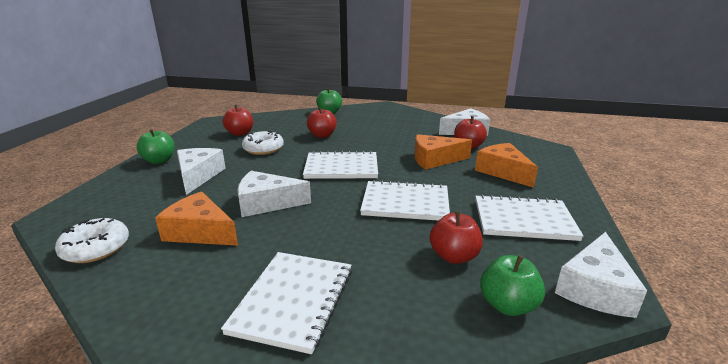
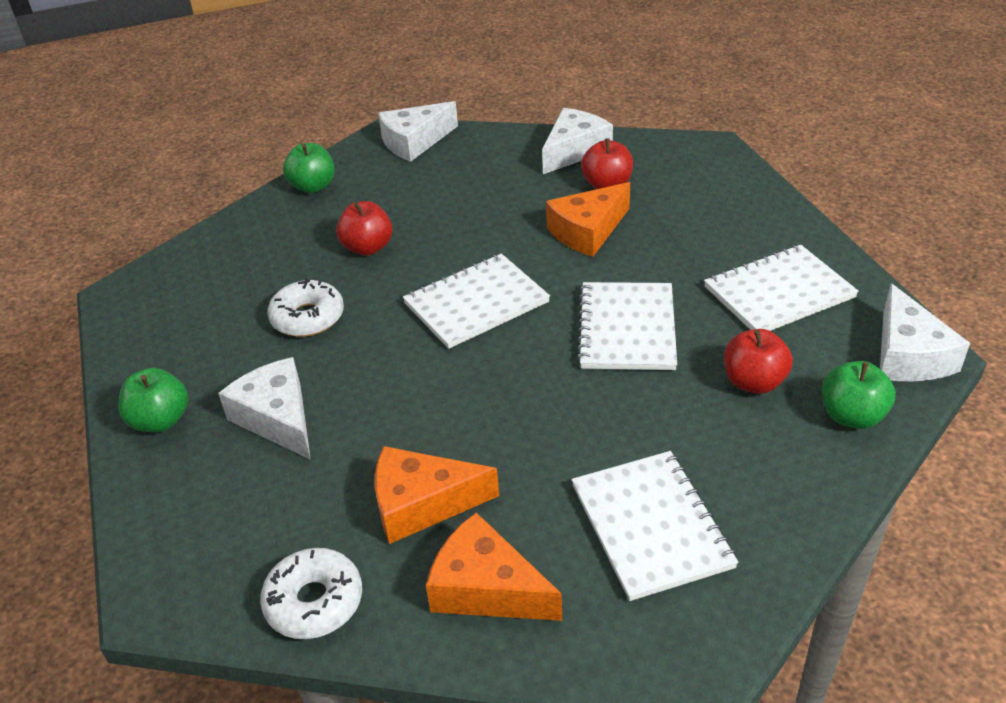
camera: 30 degrees left, 15 degrees up
(240, 133) = (217, 300): red apple -> none
(266, 203) = (450, 415): white cheese -> white cheese (414, 142)
(405, 203) = (627, 328): white notebook -> white notebook turned 60 degrees counterclockwise
(503, 172) = (692, 218): orange cheese -> orange cheese (486, 588)

